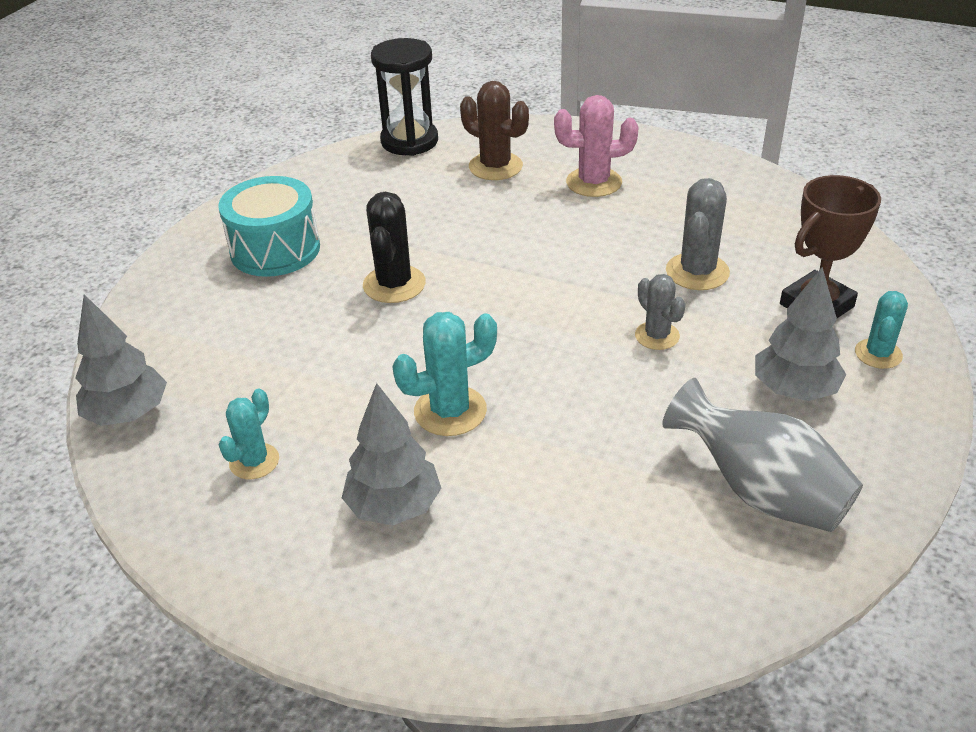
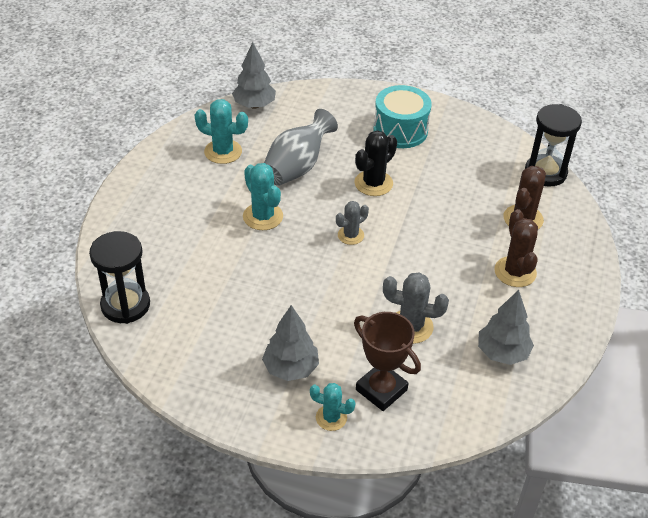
camera: 80 degrees right, 5 degrees up
(254, 461) = (223, 152): turquoise cactus -> turquoise cactus, size x1.53
(394, 284) = (373, 183): black cactus -> black cactus turned 45 degrees counterclockwise
(394, 507) = (193, 202): grey tree -> grey tree (502, 353)
(594, 182) = (515, 272): pink cactus -> brown cactus
(657, 336) = (337, 304): grey cactus -> grey cactus (350, 235)
(673, 610) = (125, 305): none -> black hourglass
(760, 491) = (204, 344): grey vase -> grey vase (297, 167)

